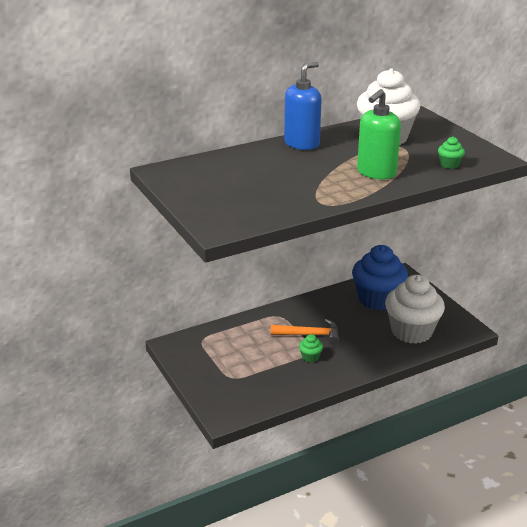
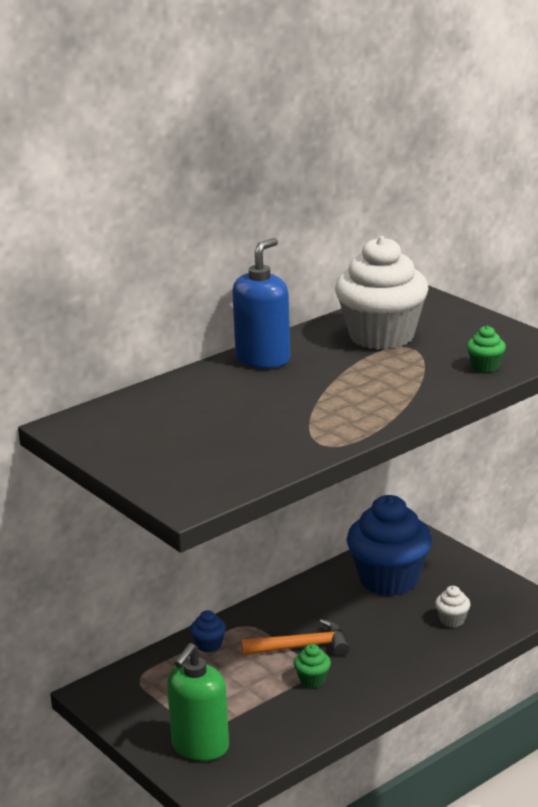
camera: 10 degrees left, 5 degrees down
(251, 325) = (209, 645): none -> blue cupcake
(376, 173) = (386, 390): green soap dispenser -> green soap dispenser (200, 747)
(411, 331) = (452, 620): white cupcake -> white cupcake, size x0.40

